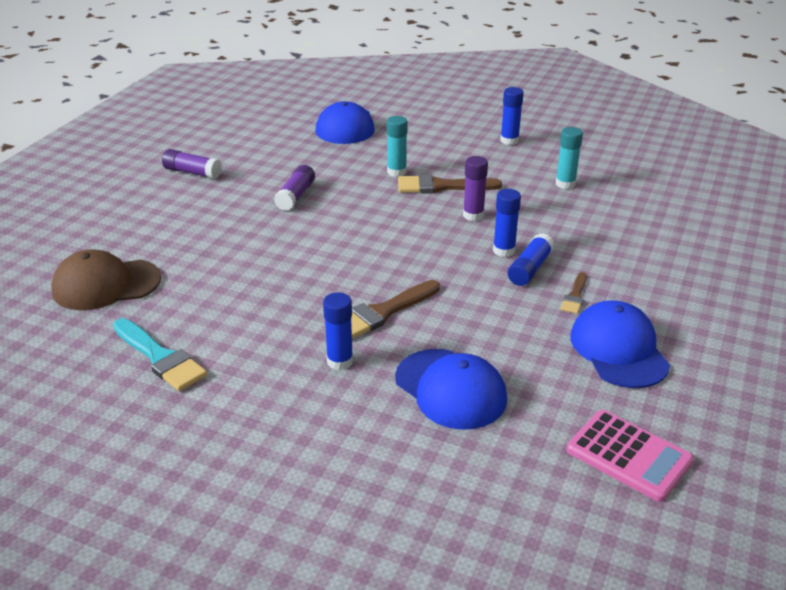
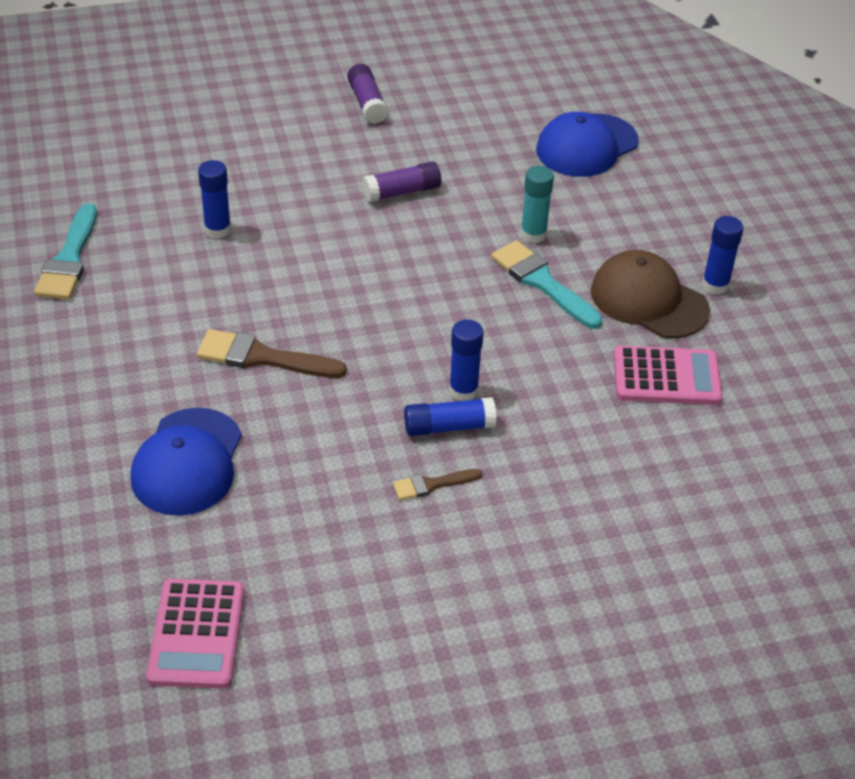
camera: 50 degrees right, 10 degrees up
(106, 285) = (136, 167): brown cap -> brown cap (648, 300)
(340, 361) = (162, 368): blue glue stick -> blue glue stick (218, 229)
(442, 186) = (542, 282): brown brush -> turquoise brush
(473, 215) = (509, 335): purple glue stick -> none
(565, 184) = (666, 377): turquoise glue stick -> pink calculator
(618, 349) = (366, 559): blue cap -> none

